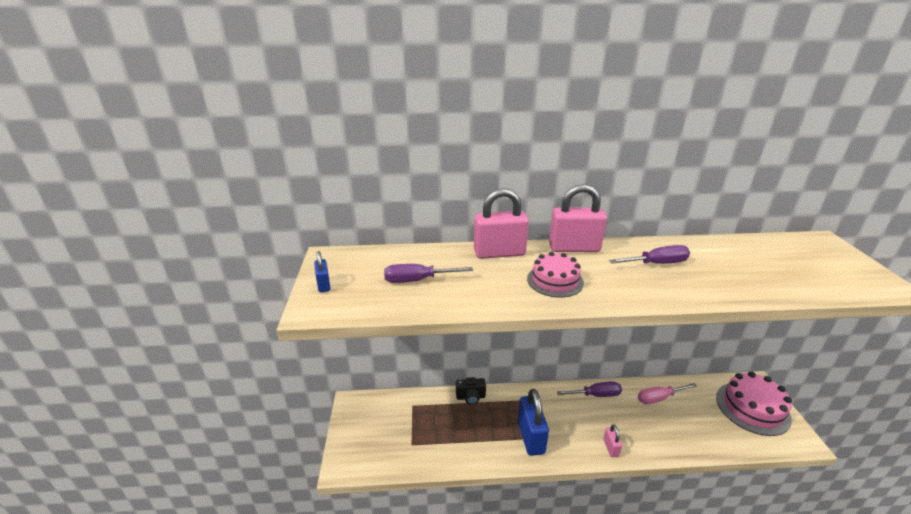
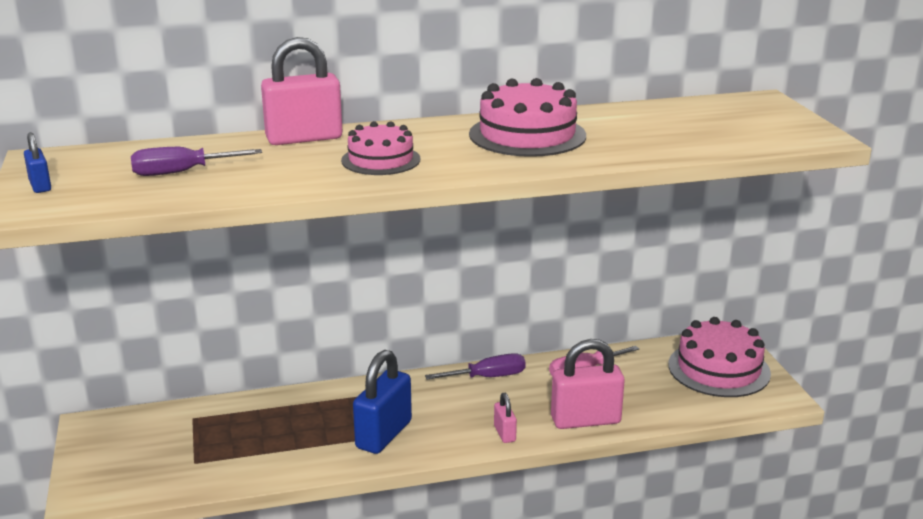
camera: 10 degrees left, 5 degrees down
(470, 397) = (288, 399): black camera -> none
(530, 437) = (383, 434): blue padlock -> blue padlock turned 45 degrees clockwise
(574, 248) = (414, 127): pink padlock -> pink padlock (585, 420)
(657, 263) = (527, 135): purple screwdriver -> pink cake

